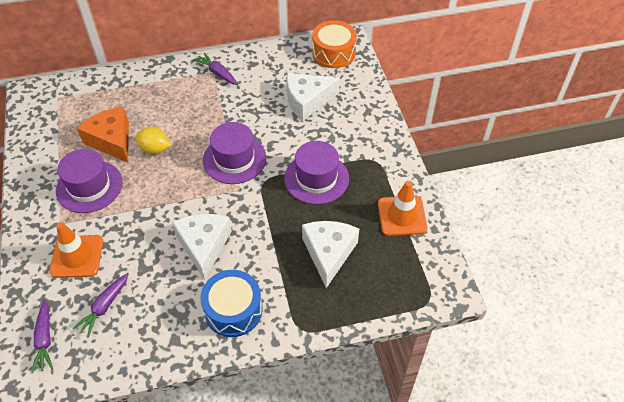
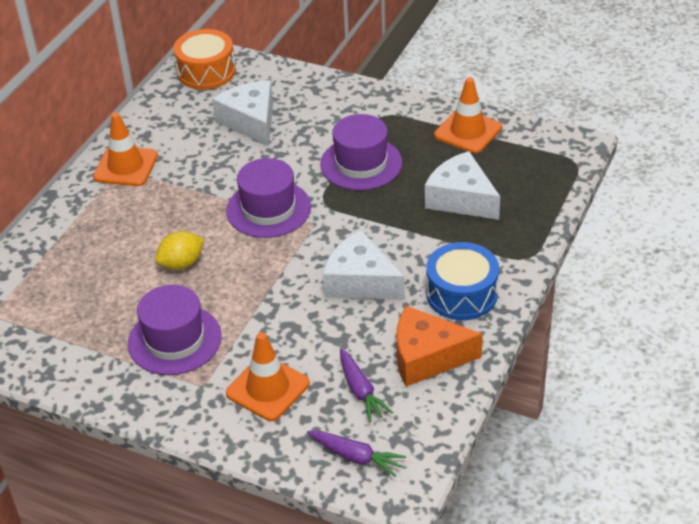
camera: 50 degrees left, 10 degrees down
(112, 140) = (125, 293): orange cheese -> orange cheese (427, 357)
(218, 73) = (126, 166): purple carrot -> orange traffic cone
(307, 101) = (251, 121): white cheese -> white cheese turned 135 degrees clockwise

